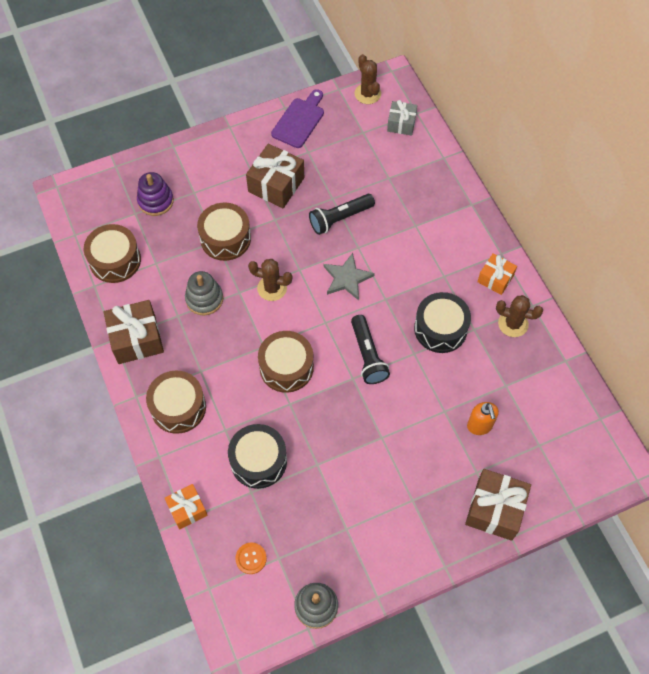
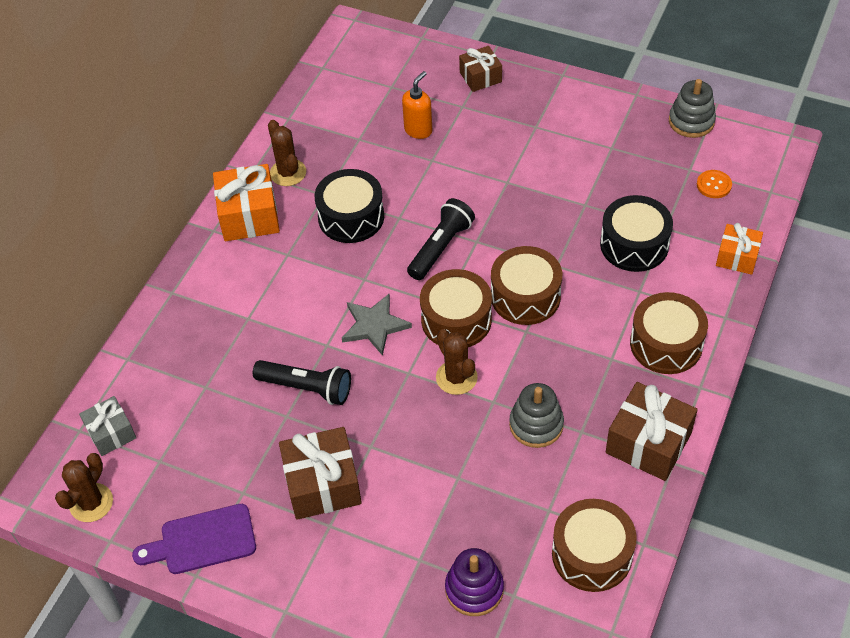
camera: 130 degrees left, 10 degrees down
(225, 238) = (445, 471): brown drum -> brown drum (456, 320)
(495, 278) = (249, 216): orange gift -> orange gift, size x1.63
(495, 509) = (480, 77): brown gift -> brown gift, size x0.61

